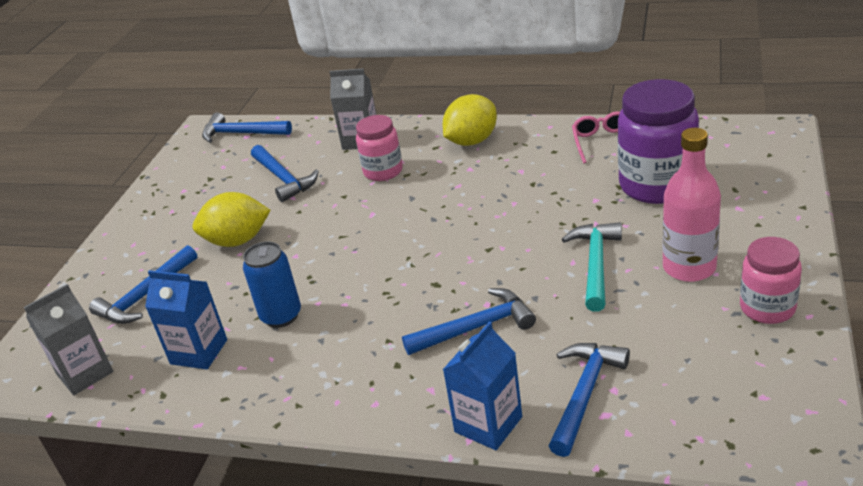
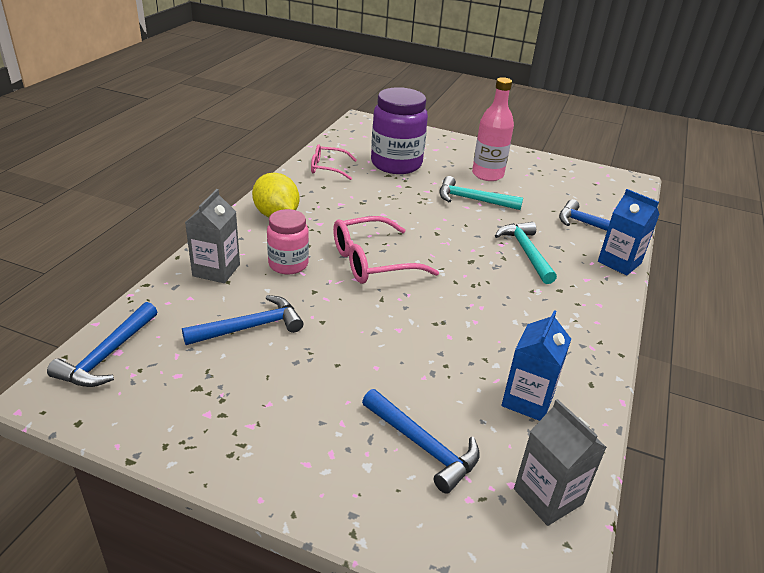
camera: 90 degrees left, 0 degrees up
(237, 241) = (352, 367): yellow lemon -> none
(281, 316) = (488, 343): blue can -> none
(406, 216) = (372, 261): none -> pink glasses
(476, 327) = (526, 252): blue hammer -> turquoise hammer
(767, 308) = (530, 165): pink jar -> none

